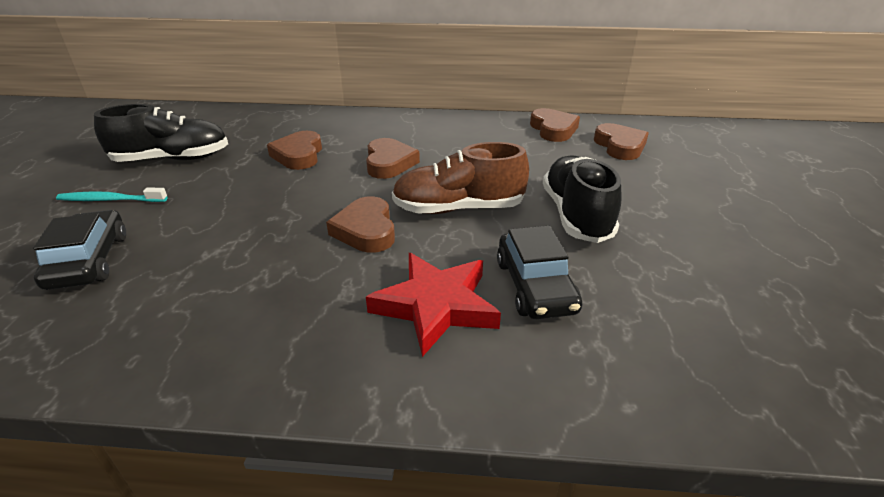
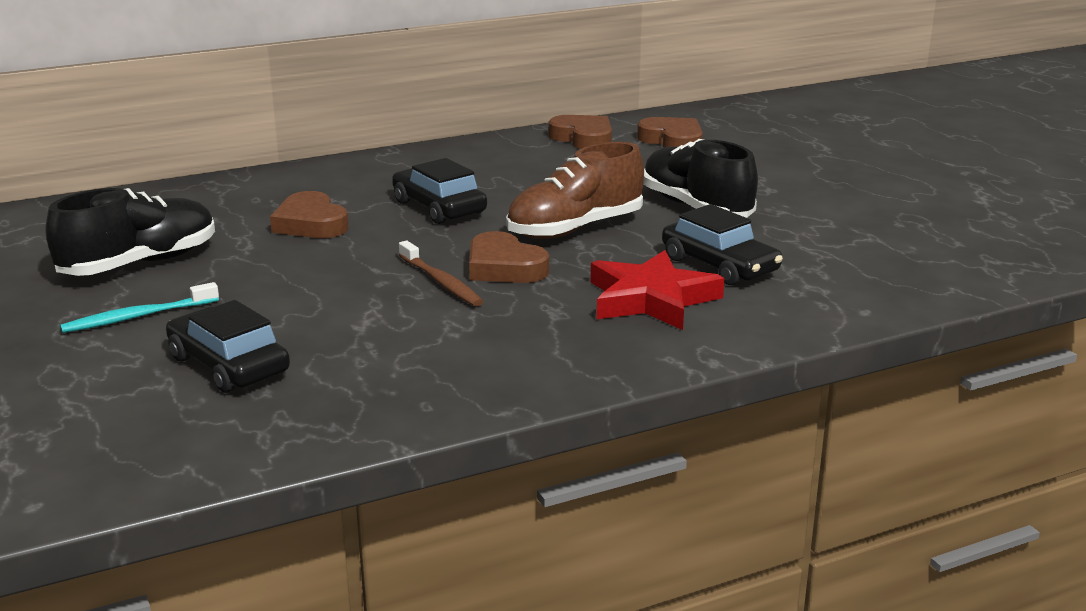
camera: 30 degrees left, 10 degrees down
(308, 230) = (441, 282): none -> brown toothbrush
(389, 163) = (439, 207): brown heart -> black car

